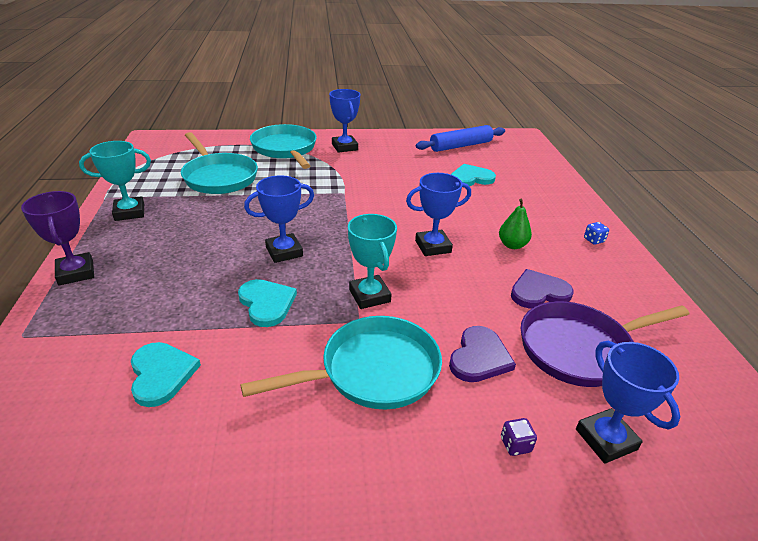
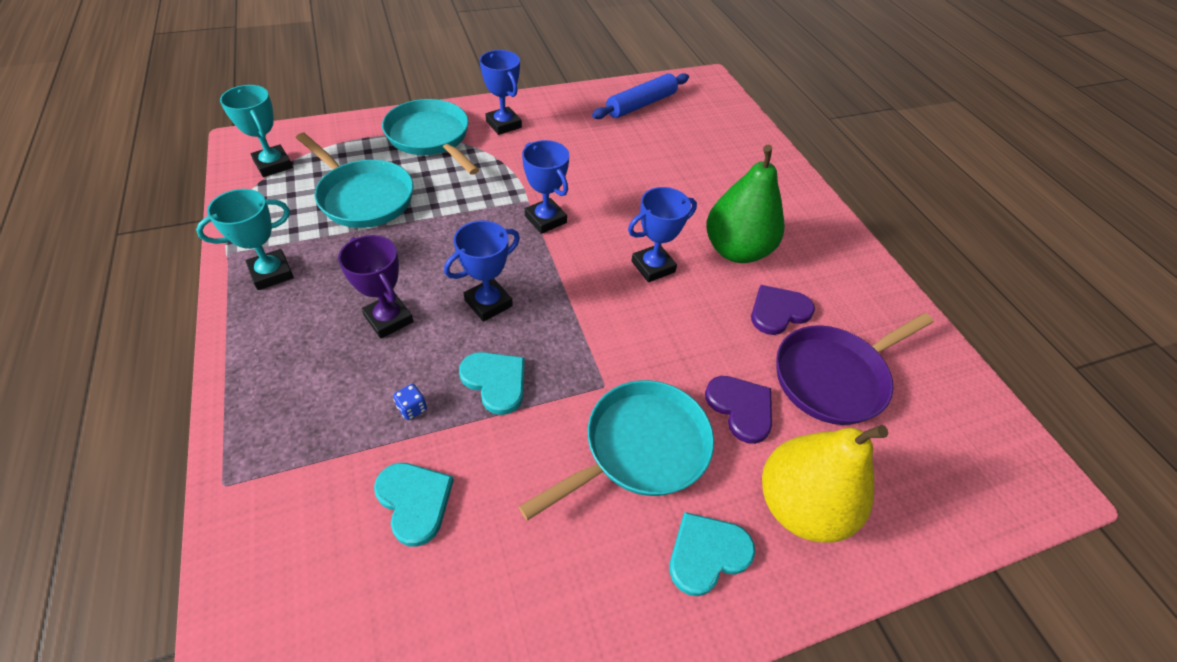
camera: 15 degrees left, 15 degrees up
(76, 273) = (246, 380): purple trophy -> purple trophy (389, 319)
(369, 296) = (605, 349): turquoise trophy -> turquoise trophy (273, 165)
(471, 178) = (666, 155): turquoise heart -> turquoise heart (707, 553)
(479, 357) = (740, 408): purple heart -> purple heart turned 45 degrees counterclockwise
(512, 245) = (736, 250): green pear -> green pear, size x2.08
(515, 445) = (800, 505): purple dice -> yellow pear
(593, 240) = (817, 229): blue dice -> blue dice (412, 408)
(606, 439) = (879, 480): blue trophy -> blue trophy (545, 219)

